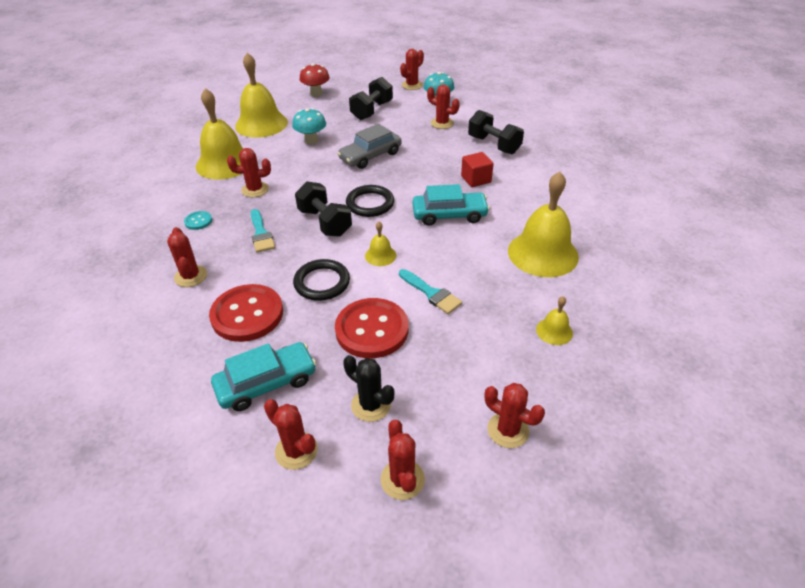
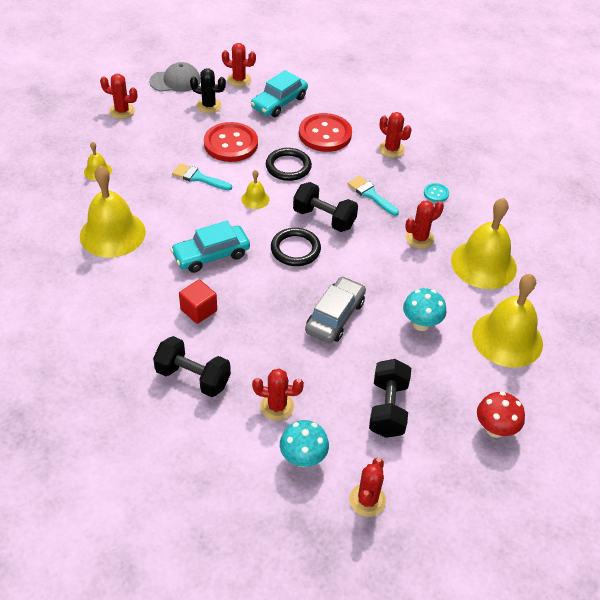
camera: 155 degrees right, 5 degrees up
(402, 479) = (175, 81): red cactus -> grey cap

